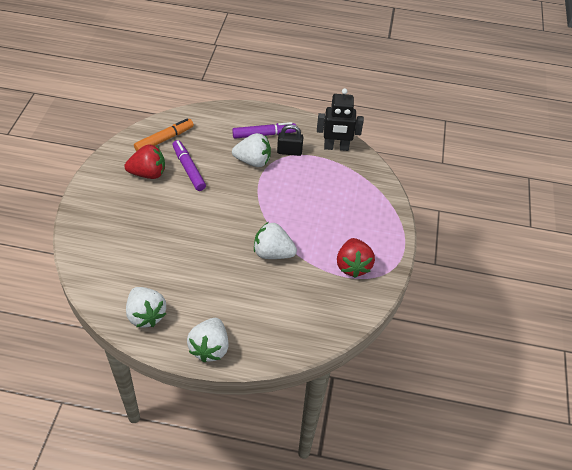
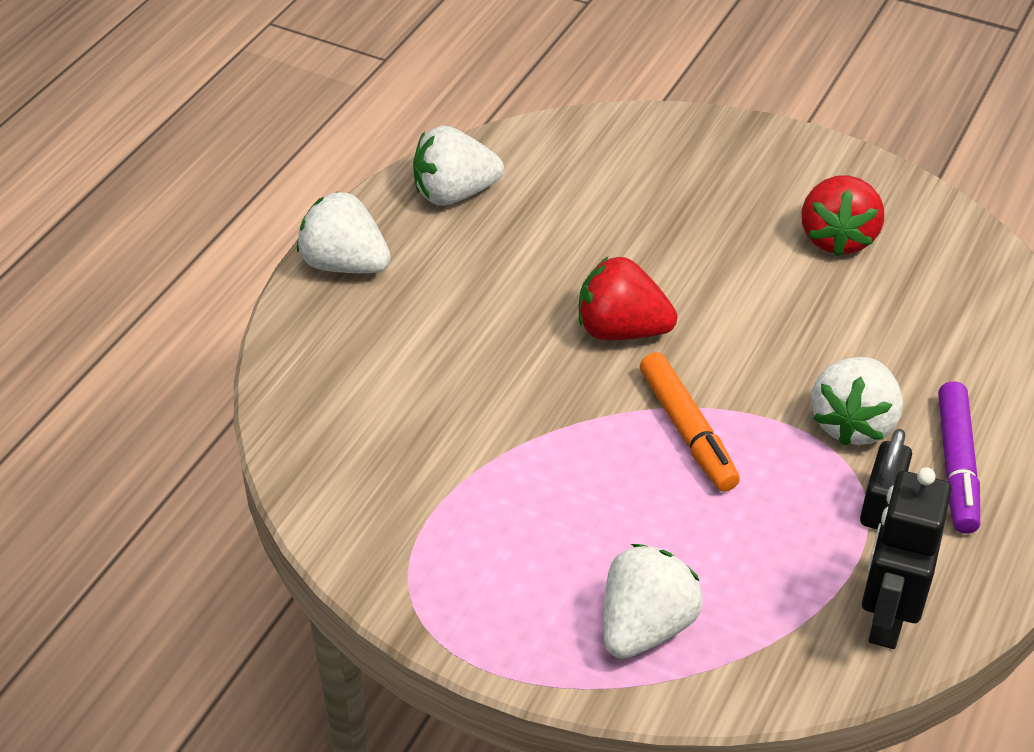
camera: 110 degrees right, 5 degrees down
(164, 139) = (952, 276): orange marker -> orange marker (687, 430)
(189, 169) = (841, 304): purple marker -> none
(273, 253) = (543, 400): white strawberry -> white strawberry (645, 627)
(353, 266) = (456, 537): red strawberry -> red strawberry (621, 330)

